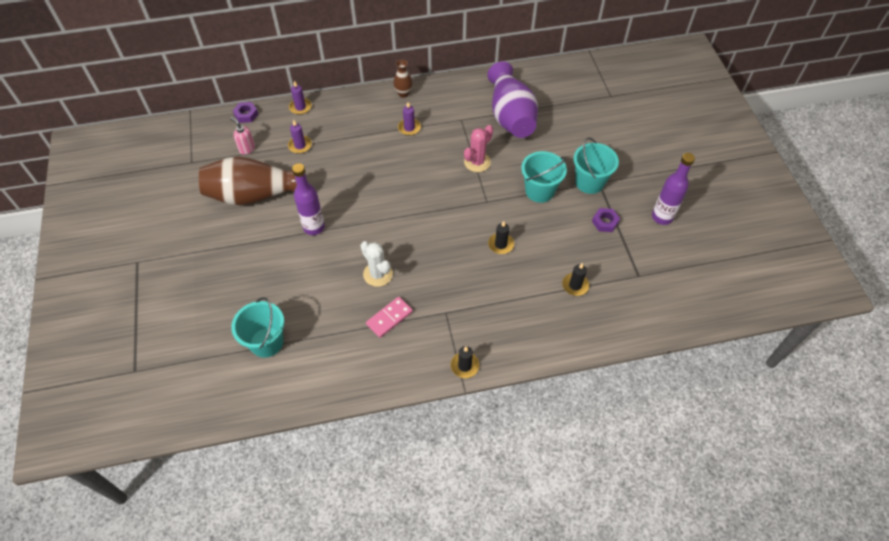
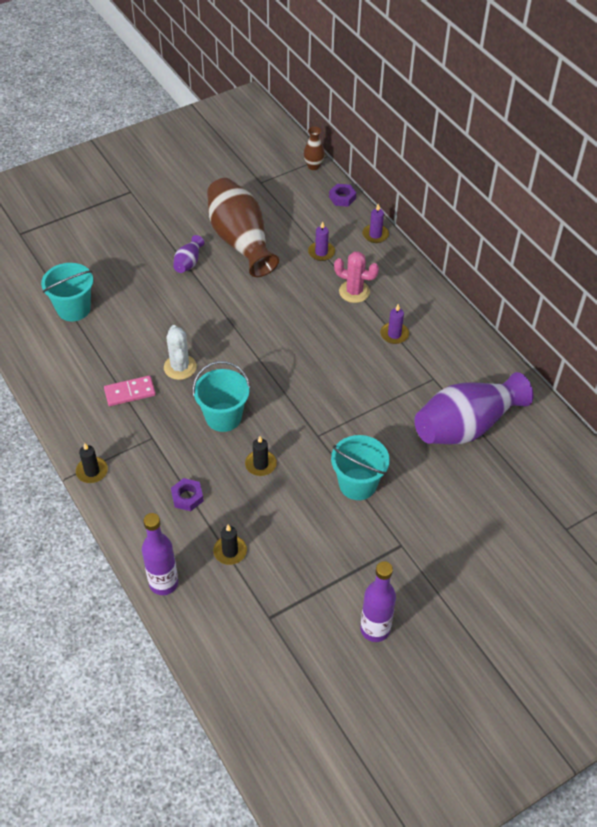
camera: 70 degrees right, 5 degrees down
(247, 148) = (297, 214): pink soap dispenser -> none
(259, 238) = (188, 262): none -> purple vase
(314, 227) = (219, 298): purple bottle -> purple bottle (163, 583)
(378, 274) = (180, 367): white cactus -> white cactus turned 45 degrees counterclockwise
(389, 318) = (130, 392): pink domino -> pink domino turned 45 degrees counterclockwise
(403, 93) = (445, 314): brown vase -> brown vase (313, 166)
(477, 162) = (373, 411): pink cactus -> pink cactus (354, 292)
(589, 182) = (396, 534): turquoise bucket -> turquoise bucket (223, 417)
(605, 222) = (338, 564): purple nut -> purple nut (187, 497)

